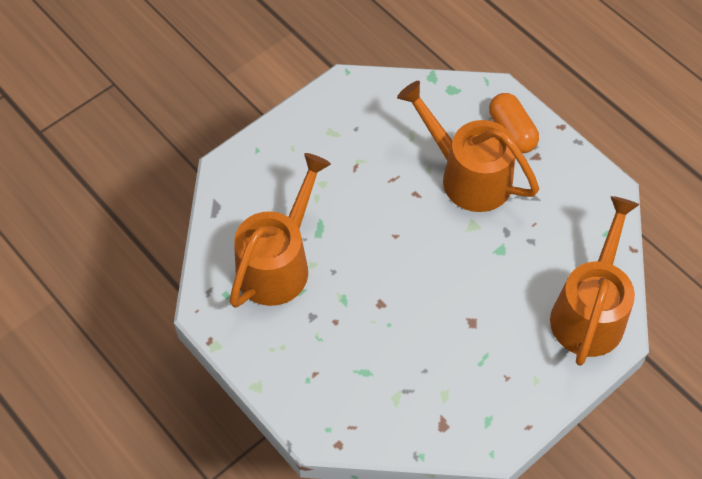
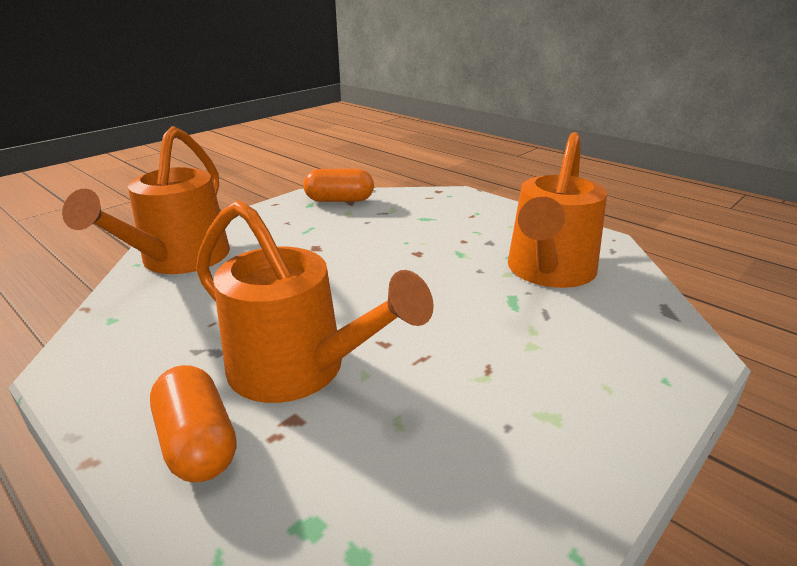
camera: 175 degrees right, 30 degrees down
(455, 428) = (339, 200): none -> orange capsule

